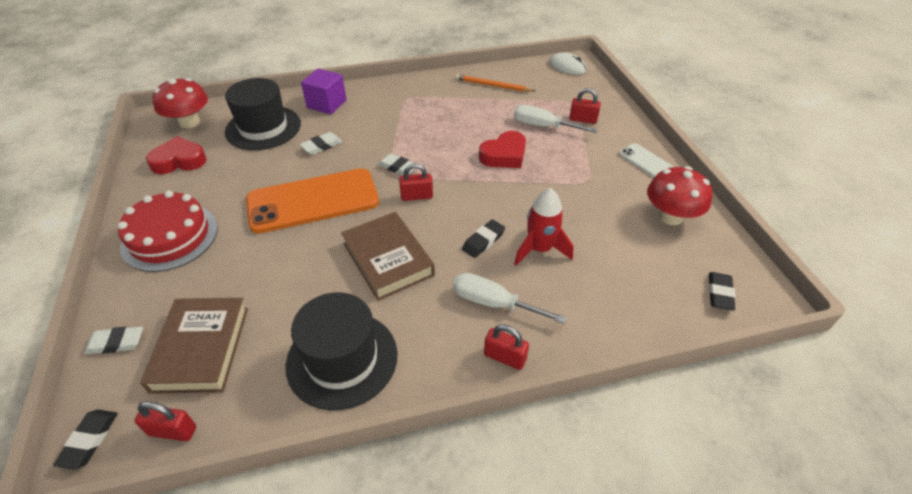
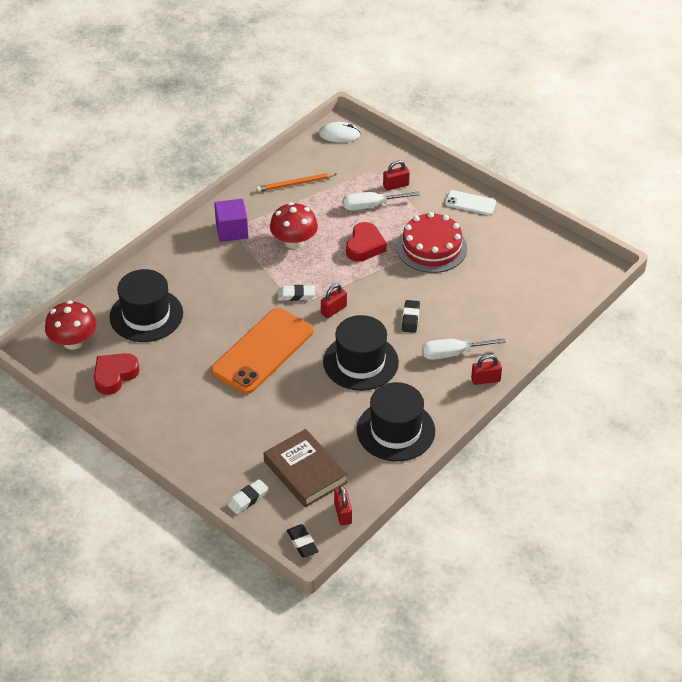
camera: 35 degrees left, 0 degrees up
(170, 237) = (190, 428): red cake -> red cake (431, 248)
(173, 431) = (343, 513): red padlock -> red padlock turned 75 degrees counterclockwise
(322, 146) = (216, 307): white eraser -> none
(326, 104) = (173, 268): purple cube -> purple cube (232, 230)
(388, 259) = (360, 362): brown book -> black hat
(540, 249) = (451, 305): red rocket -> none
(670, 216) = (514, 240): red mushroom -> red mushroom (294, 242)
(719, 293) = (576, 279): black eraser -> none

